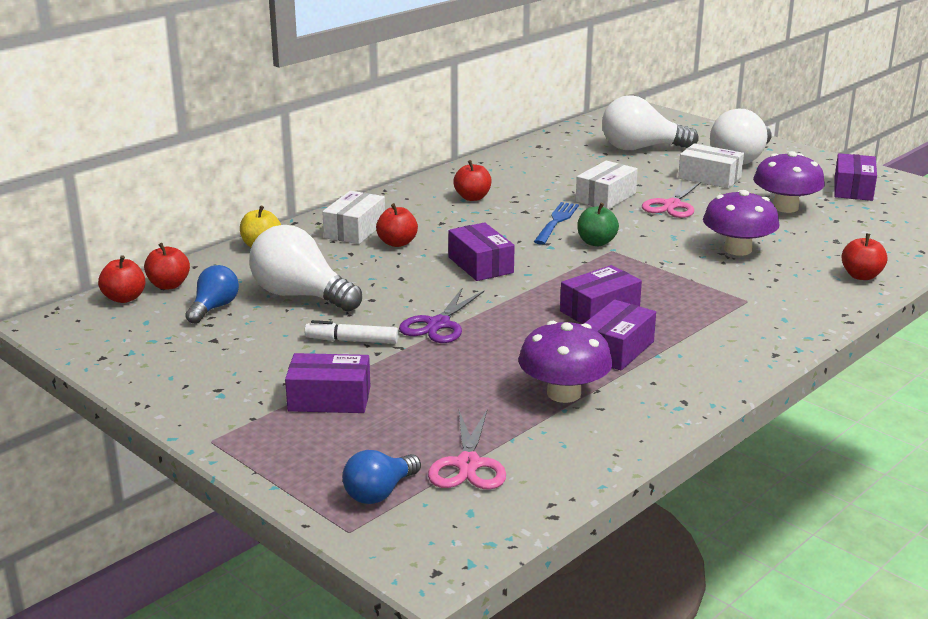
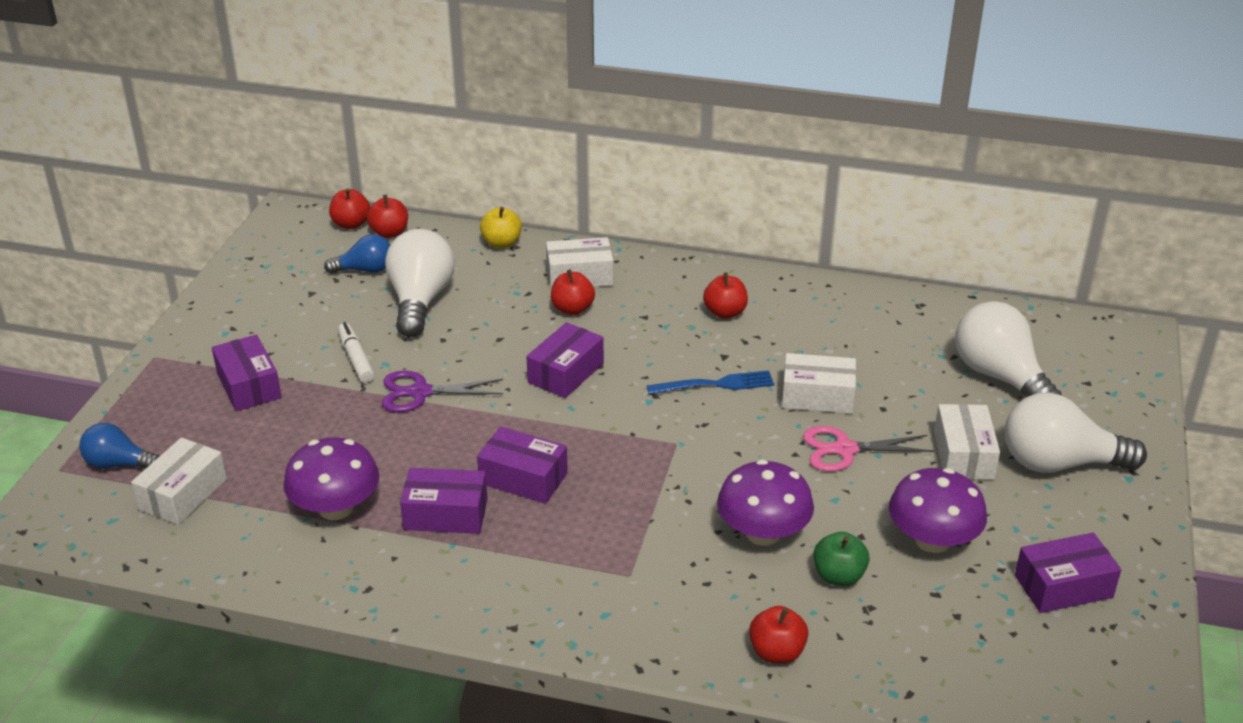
camera: 60 degrees right, 10 degrees up
(468, 464) = (183, 494): pink scissors -> white box
(596, 242) = (687, 427): green apple -> green apple (838, 576)

